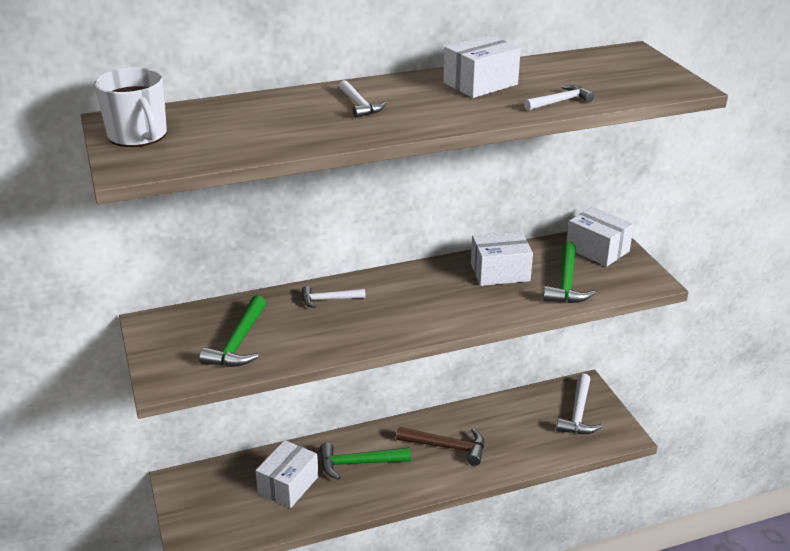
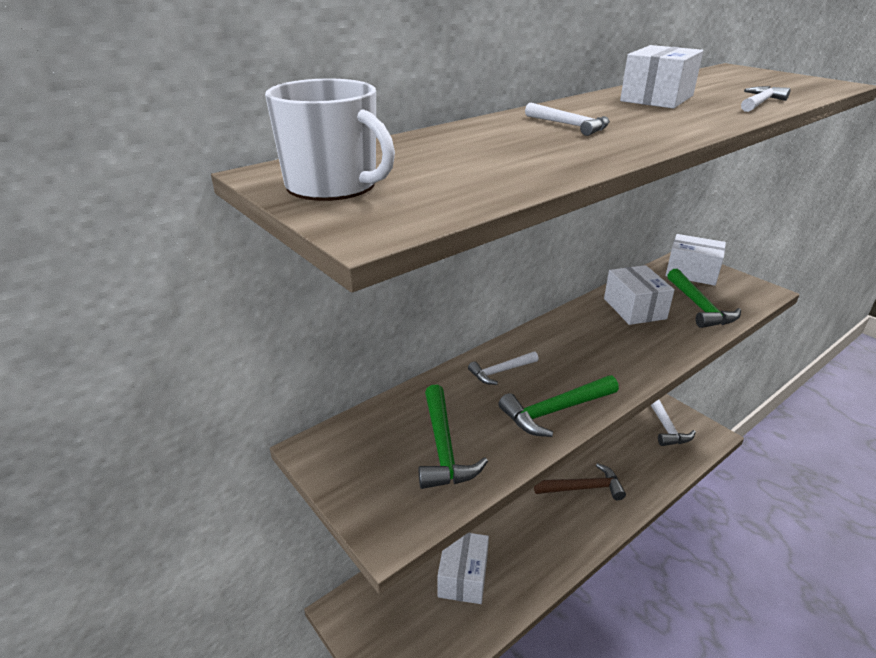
camera: 20 degrees left, 0 degrees up
(358, 463) = (516, 529): green hammer -> green hammer (555, 411)
(500, 272) = (634, 308): white box -> white box turned 75 degrees counterclockwise

